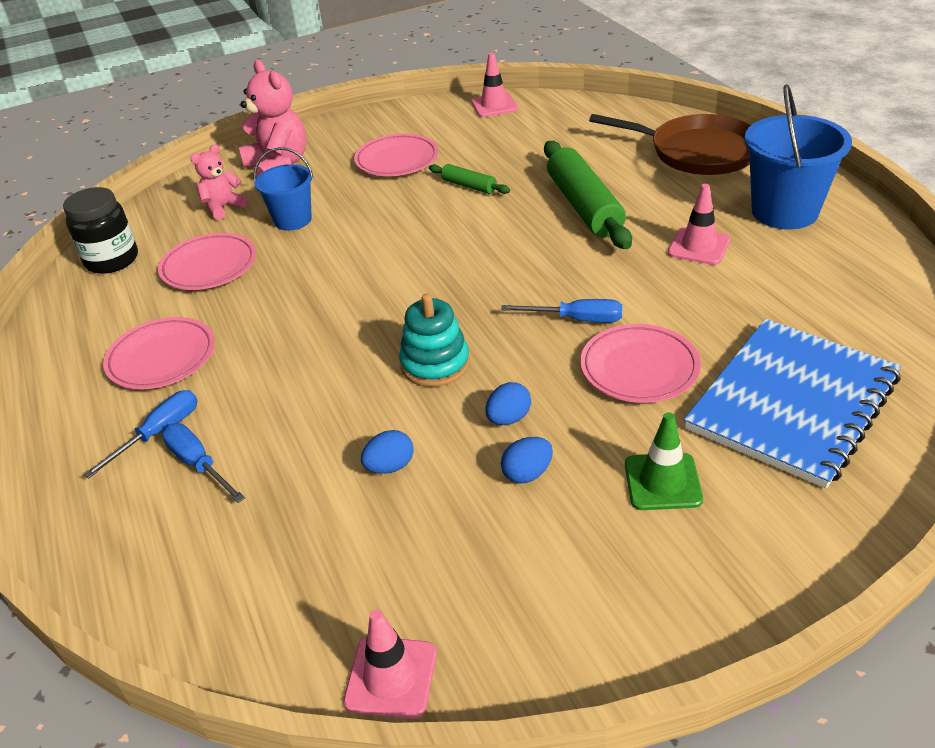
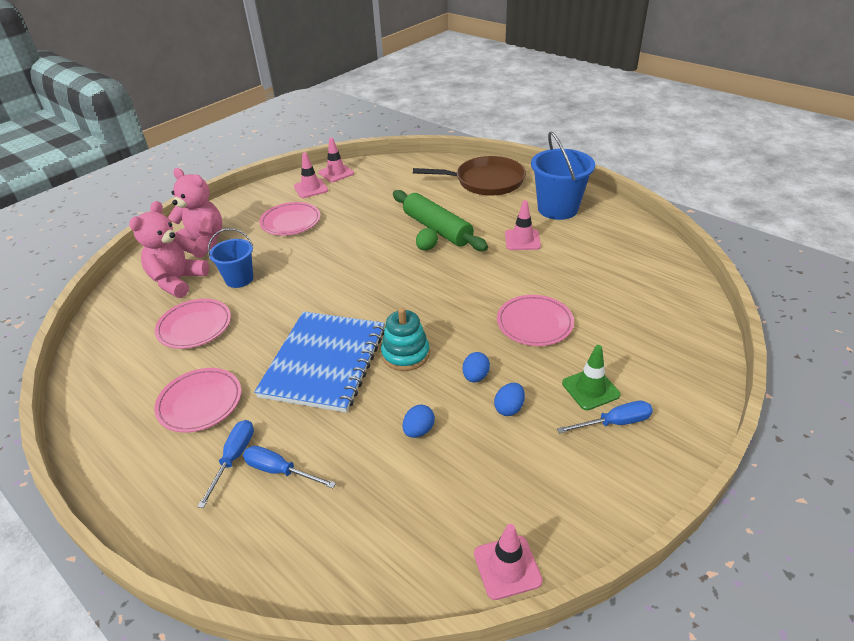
camera: 25 degrees left, 0 degrees up
(112, 260) = (108, 340): black jar -> none
(223, 207) = (177, 281): pink teddy bear -> pink teddy bear, size x1.71
(449, 121) = (311, 188): none -> pink traffic cone
(469, 186) = (353, 230): green rolling pin -> none
(552, 230) = (427, 248): none -> green egg
(577, 319) = (478, 302): blue screwdriver -> blue screwdriver (615, 423)
(792, 403) = (631, 322): blue notebook -> blue notebook (324, 362)

